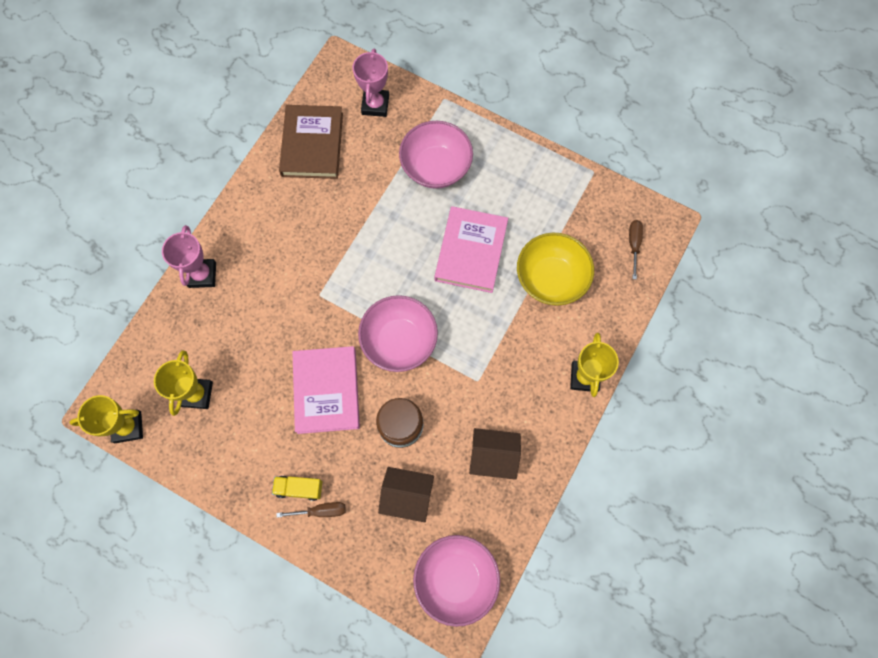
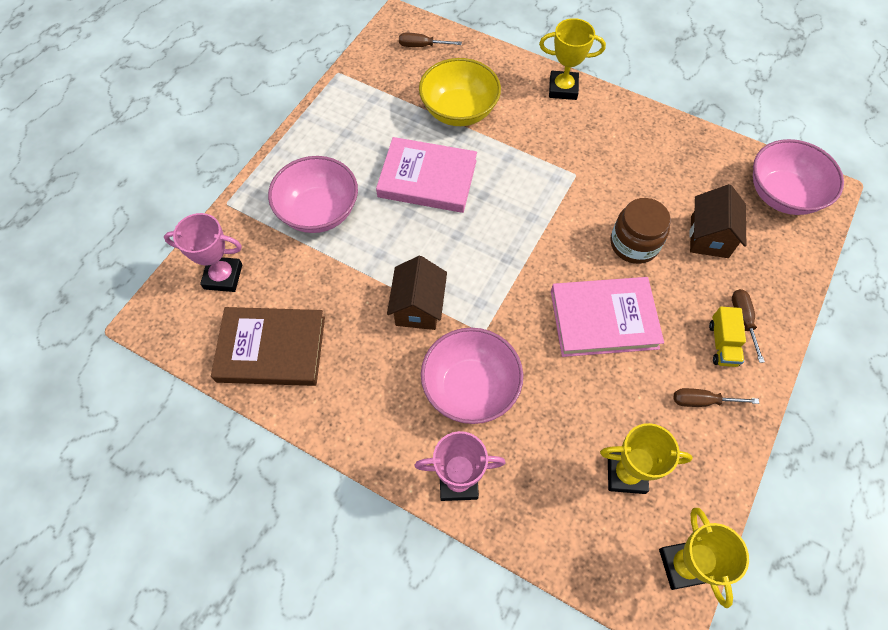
camera: 90 degrees left, 10 degrees down
(250, 462) = (702, 401): none -> brown screwdriver
(399, 341) = (537, 246): pink bowl -> pink bowl (470, 388)
(493, 456) = (654, 162): brown house -> brown house (418, 307)

